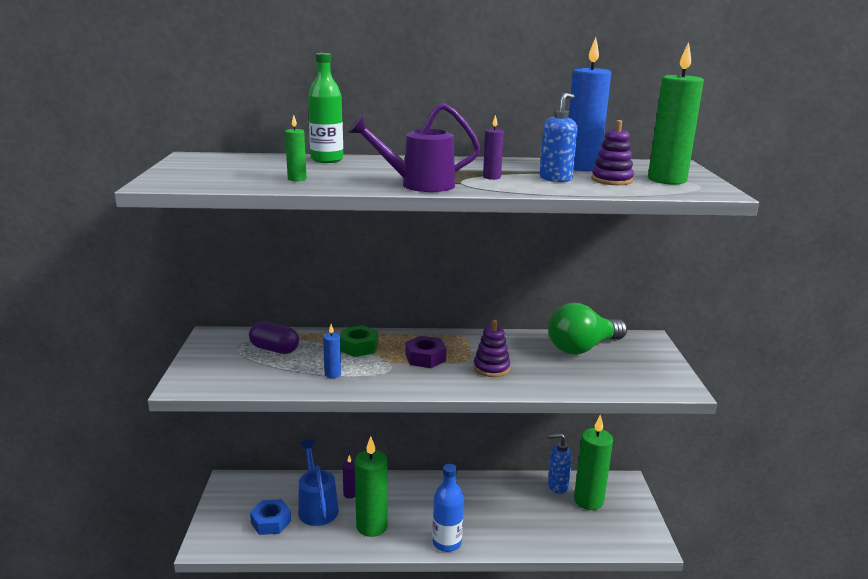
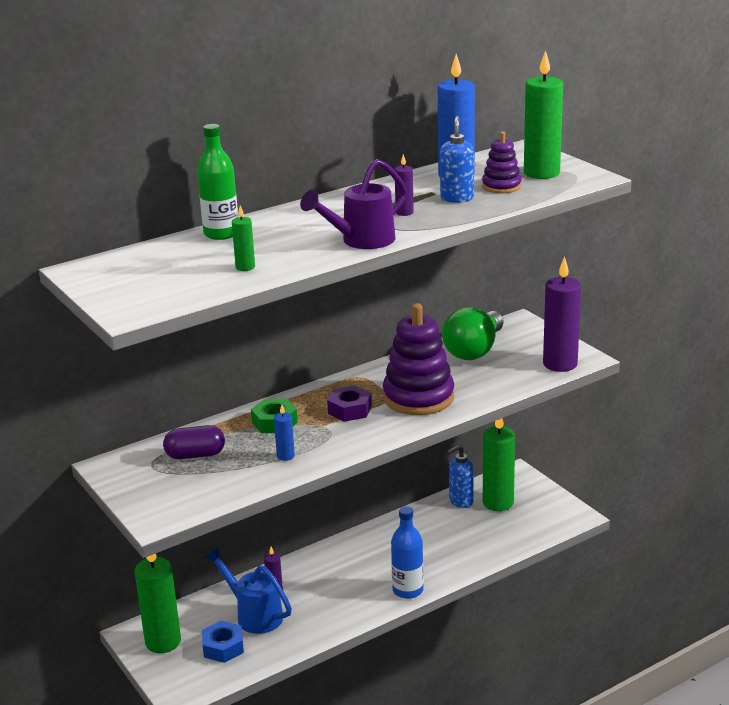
camera: 30 degrees left, 5 degrees up
(372, 526) = (326, 607): green candle -> green candle (163, 642)
(491, 368) = (418, 397): purple stacking toy -> purple stacking toy, size x1.88
(651, 384) = (560, 364): none -> purple candle

